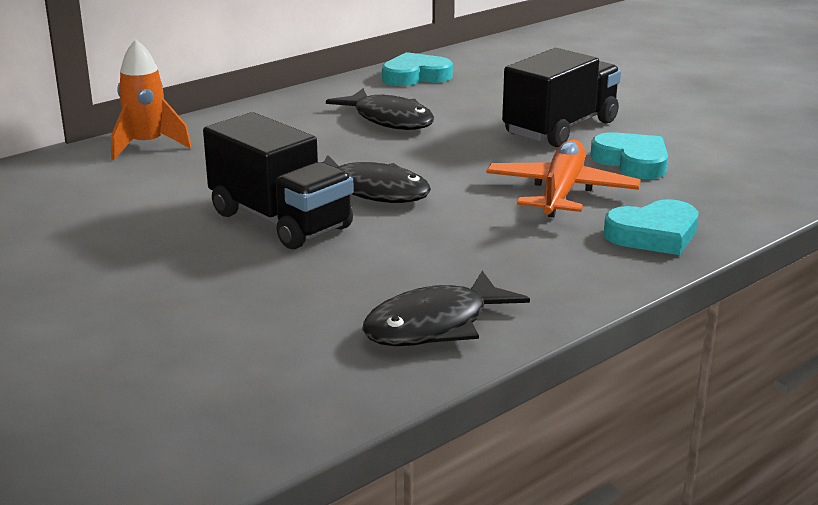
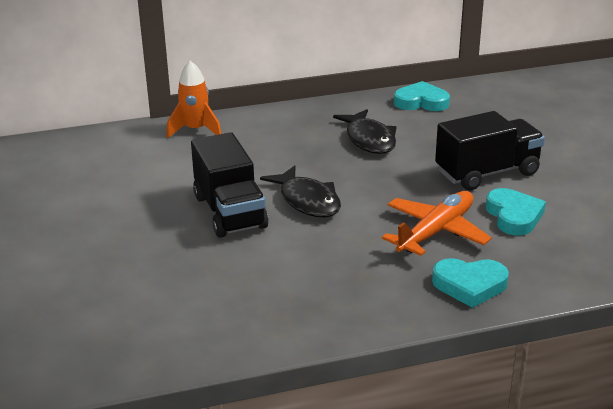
camera: 25 degrees right, 5 degrees up
(434, 325) = (258, 320): black fish -> none

